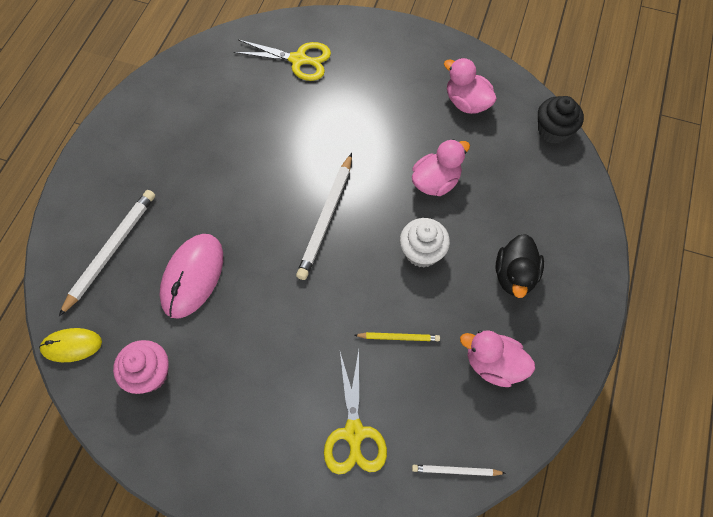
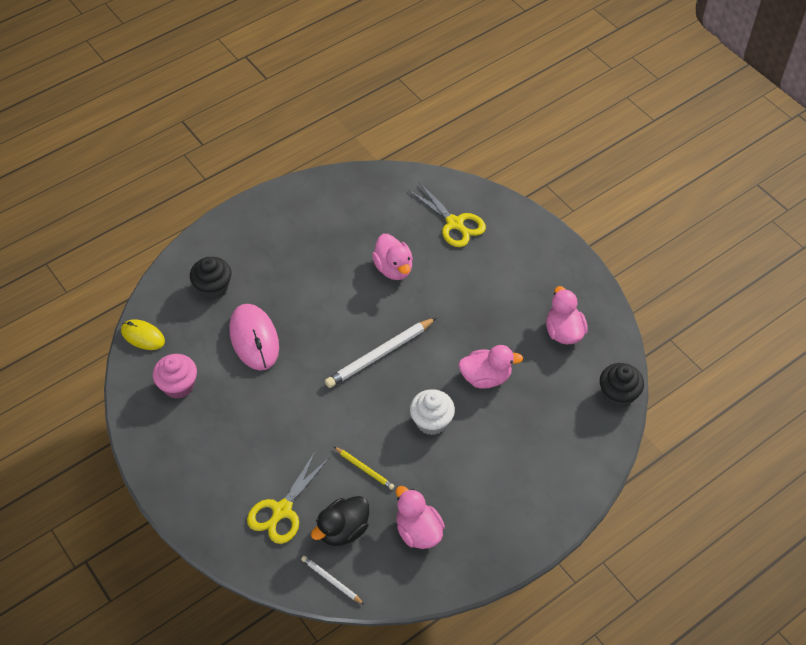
camera: 35 degrees right, 10 degrees down
(111, 250) = (213, 287): white pencil -> black cupcake
(193, 276) = (254, 338): pink mouse -> pink mouse turned 75 degrees counterclockwise
(275, 131) = (393, 268): none -> pink duck
(514, 275) = (488, 481): black duck -> black duck (343, 530)

